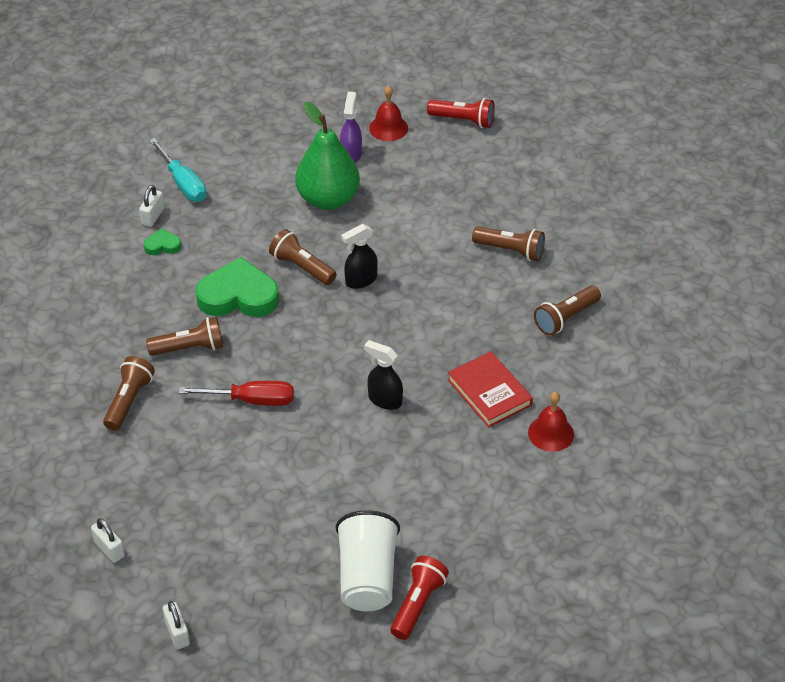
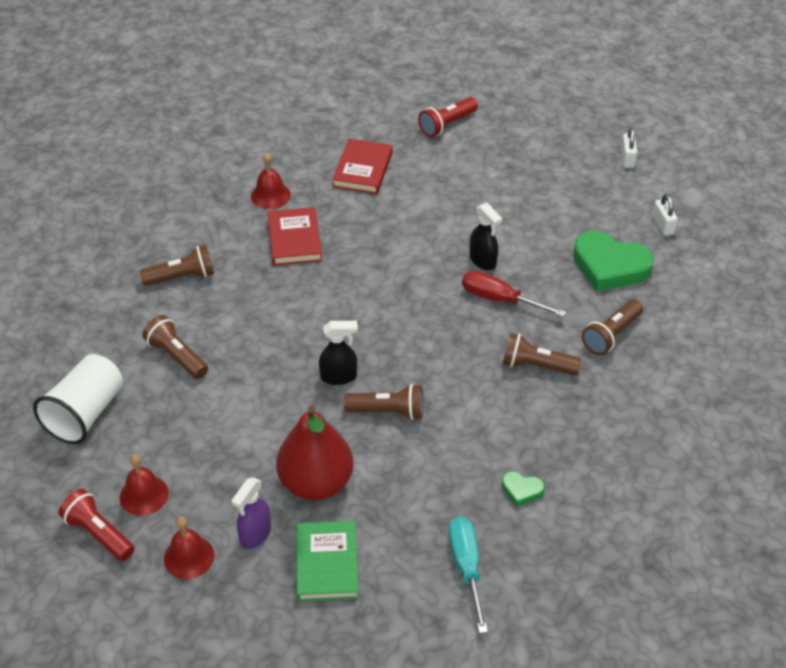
camera: 155 degrees left, 0 degrees up
(153, 216) = (519, 533): white padlock -> none
(238, 296) = (467, 402): green heart -> green heart (609, 266)
(287, 154) = (327, 564): none -> green book
(302, 267) = (388, 411): brown flashlight -> brown flashlight turned 60 degrees counterclockwise
(328, 199) = (316, 483): green pear -> red pear
(367, 577) = (473, 150): white cup -> white cup (85, 413)
(384, 400) = (385, 262): black spray bottle -> black spray bottle (483, 261)
(451, 151) = (144, 495): none -> red bell
(476, 501) = (363, 169): none -> red book

